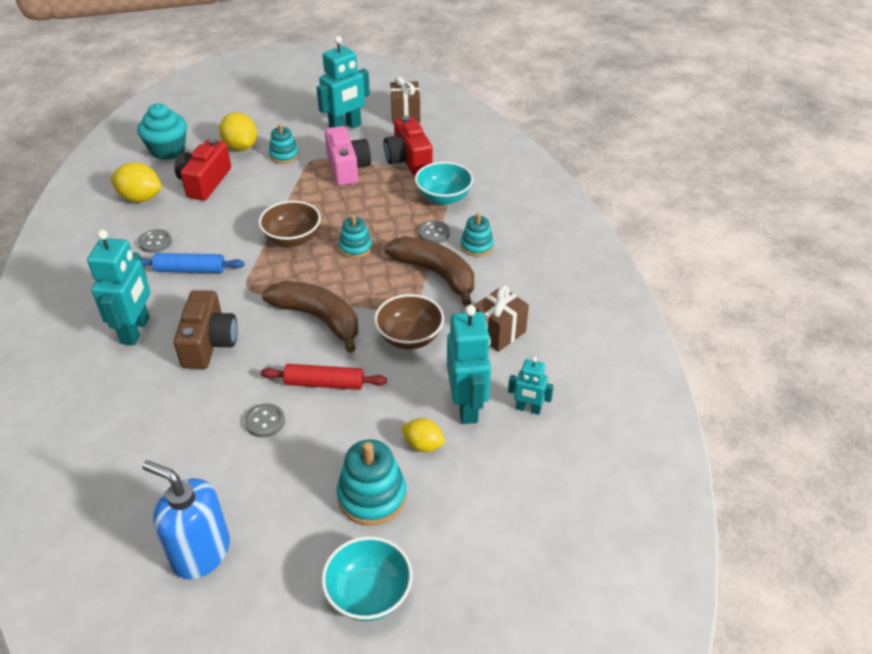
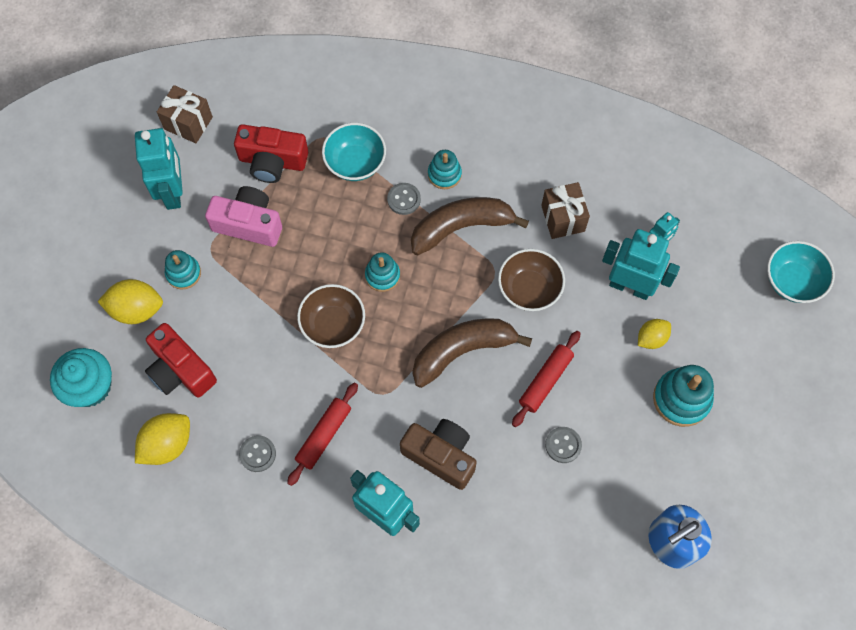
camera: 60 degrees left, 25 degrees up
(190, 270) = (324, 435): blue rolling pin -> red rolling pin
(369, 594) = (764, 440): turquoise bowl -> turquoise bowl (792, 281)

